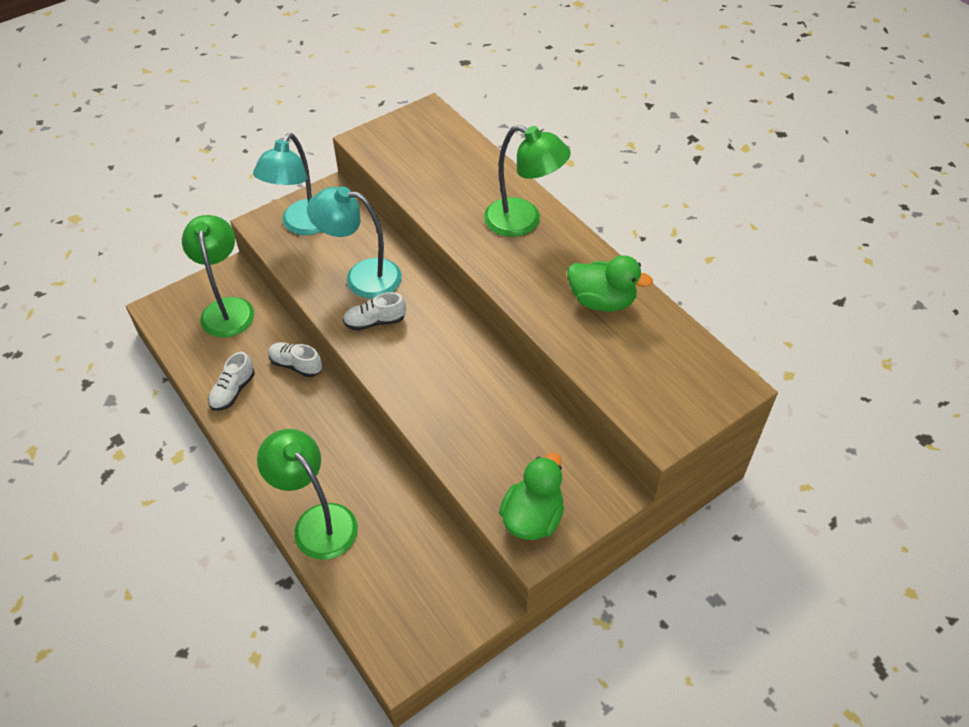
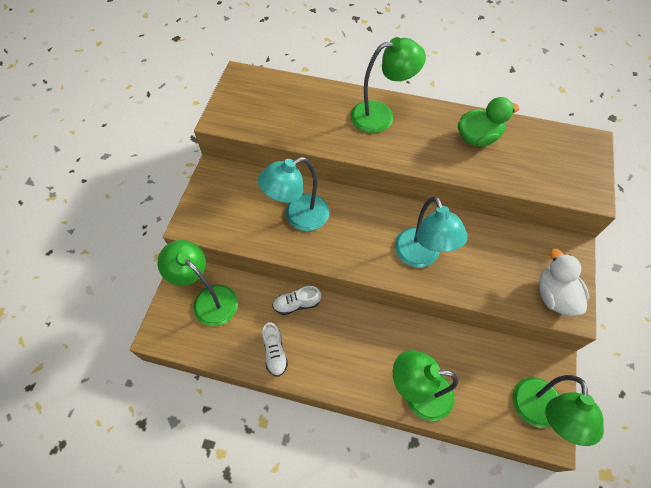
camera: 40 degrees left, 10 degrees up
(302, 225) = (220, 207): turquoise lamp -> turquoise lamp (420, 256)
(375, 322) = (339, 241): white shoe -> none
(412, 631) = (537, 414): none -> green lamp
(532, 518) = (554, 295): green duck -> white duck

